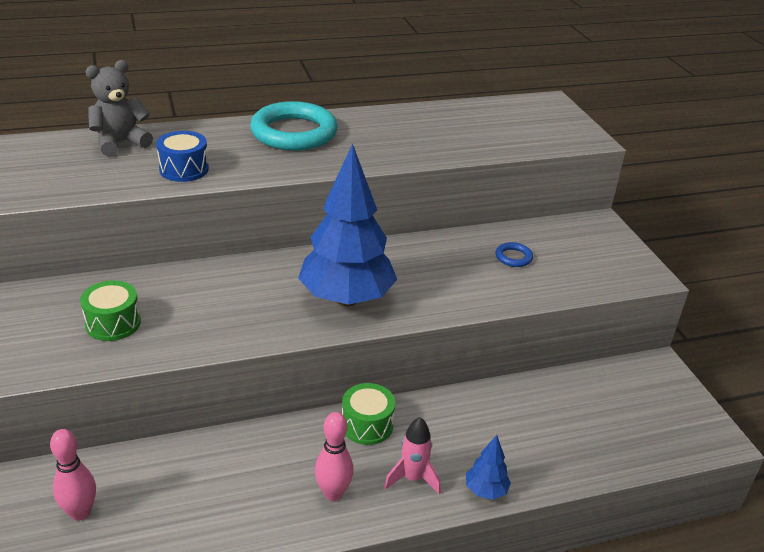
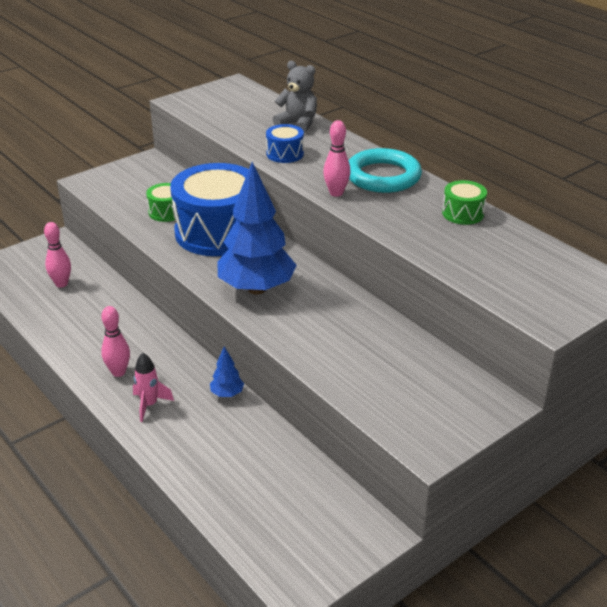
camera: 70 degrees right, 0 degrees up
(204, 295) = (218, 232): none -> blue drum
(304, 165) = (336, 193): none -> pink bowling pin
(367, 425) = (191, 369): green drum -> green drum (463, 213)
(485, 490) = (155, 445): blue tree -> blue tree (227, 394)
(513, 257) = (385, 358): blue ring -> none

